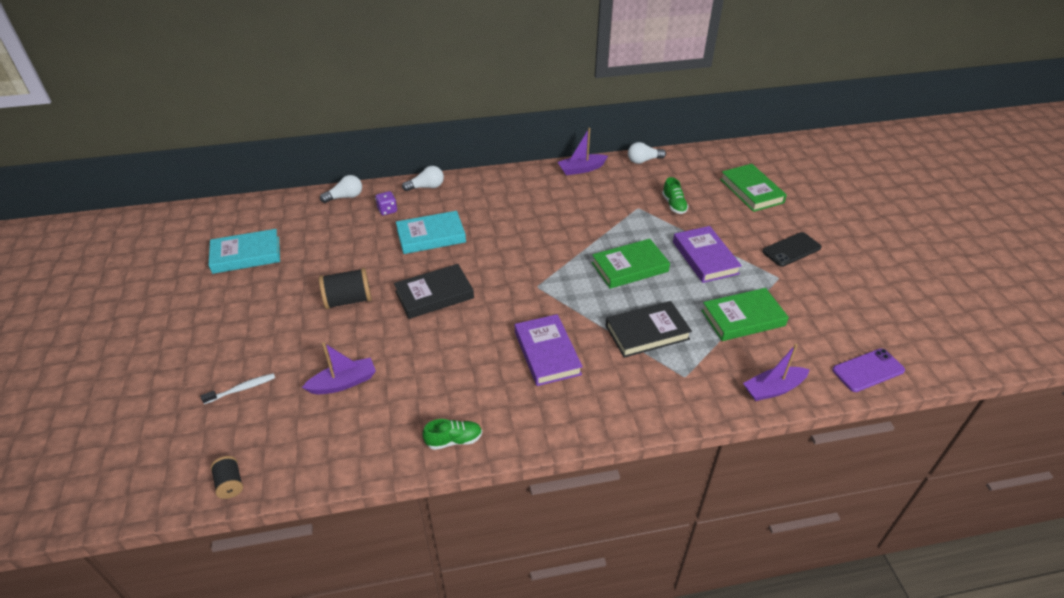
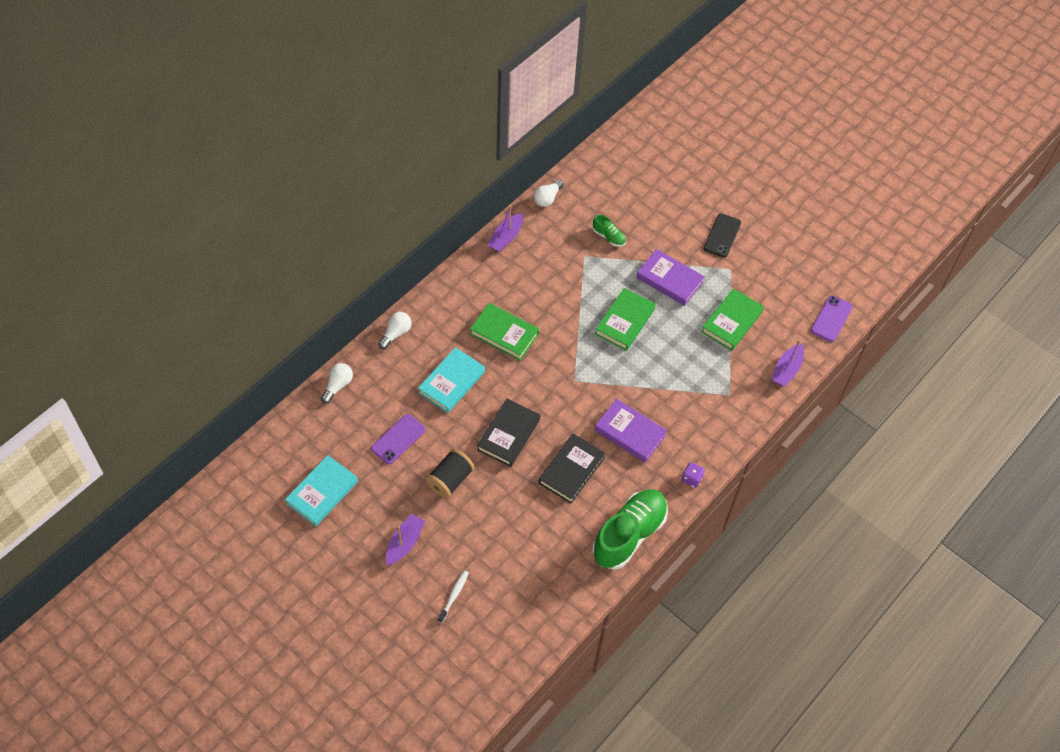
camera: 40 degrees left, 15 degrees up
(230, 483) = (522, 656): black spool -> none
(343, 383) = (518, 544): purple boat -> purple boat (404, 543)
(344, 251) = (398, 439): none -> purple phone
(387, 210) = (389, 378): purple dice -> purple dice (691, 479)
(454, 440) = (629, 535): green shoe -> green shoe, size x2.26
(647, 332) = (680, 374): black book -> black book (571, 470)
(751, 191) = (654, 187): green book -> green book (504, 334)

